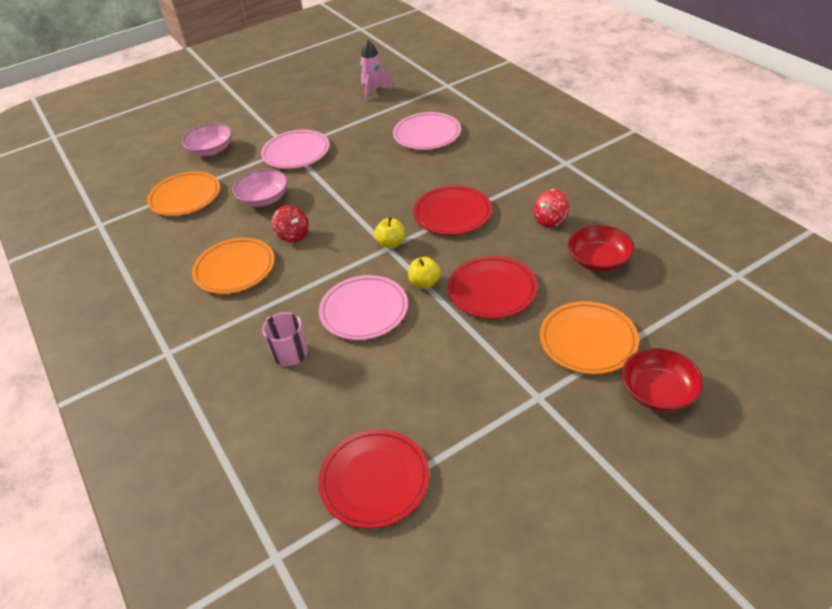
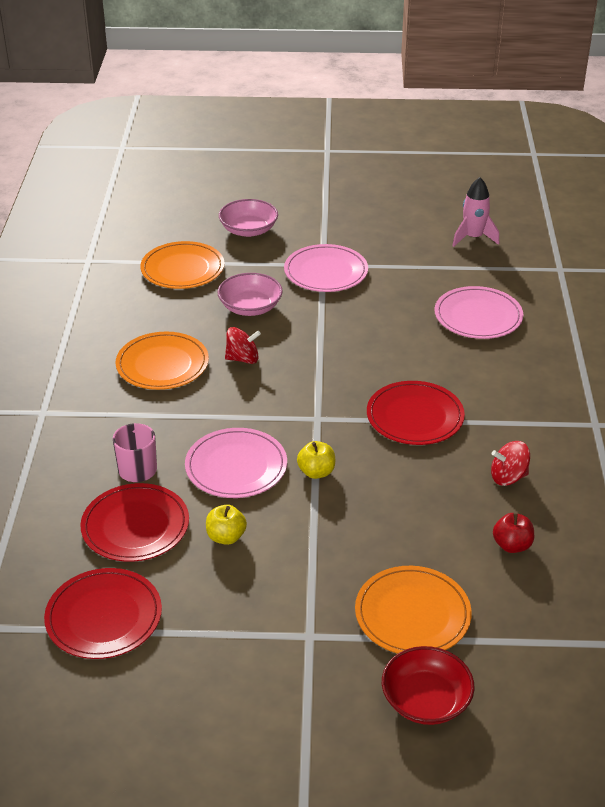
camera: 30 degrees right, 5 degrees down
(293, 235) = (243, 359): red spinning top -> red spinning top turned 90 degrees counterclockwise
(391, 243) = (324, 415): yellow apple -> yellow apple (226, 537)
(492, 290) = (372, 514): red plate -> red plate (135, 526)
(598, 260) = (512, 545): red bowl -> red apple

